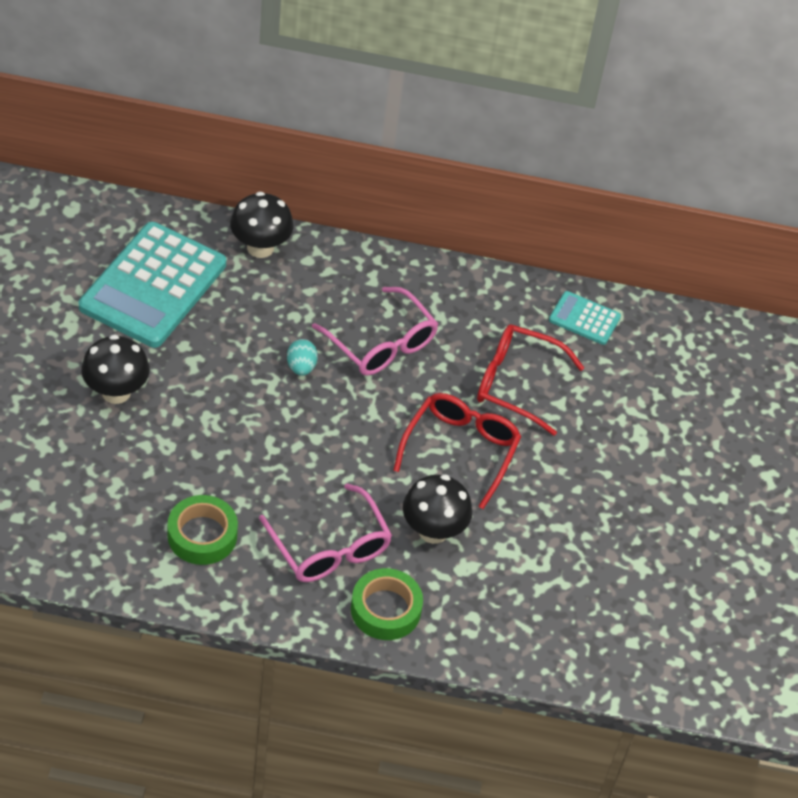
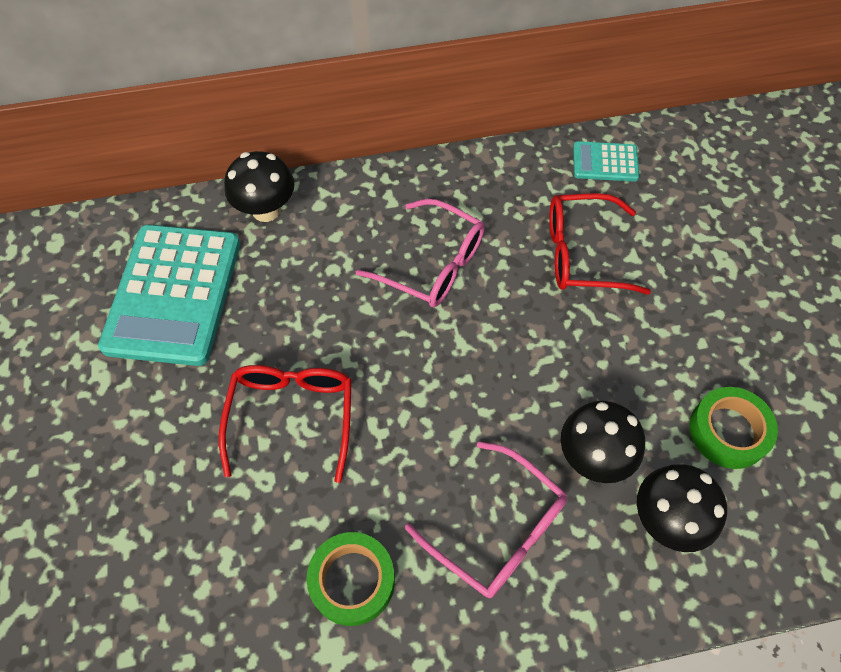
camera: 15 degrees left, 10 degrees up
(116, 392) = (181, 437): black mushroom -> black mushroom (666, 520)
(301, 367) = (365, 323): turquoise egg -> none
(385, 609) = (596, 583): green tape -> green tape (728, 431)
(460, 450) = (569, 349): red glasses -> red glasses (292, 416)

